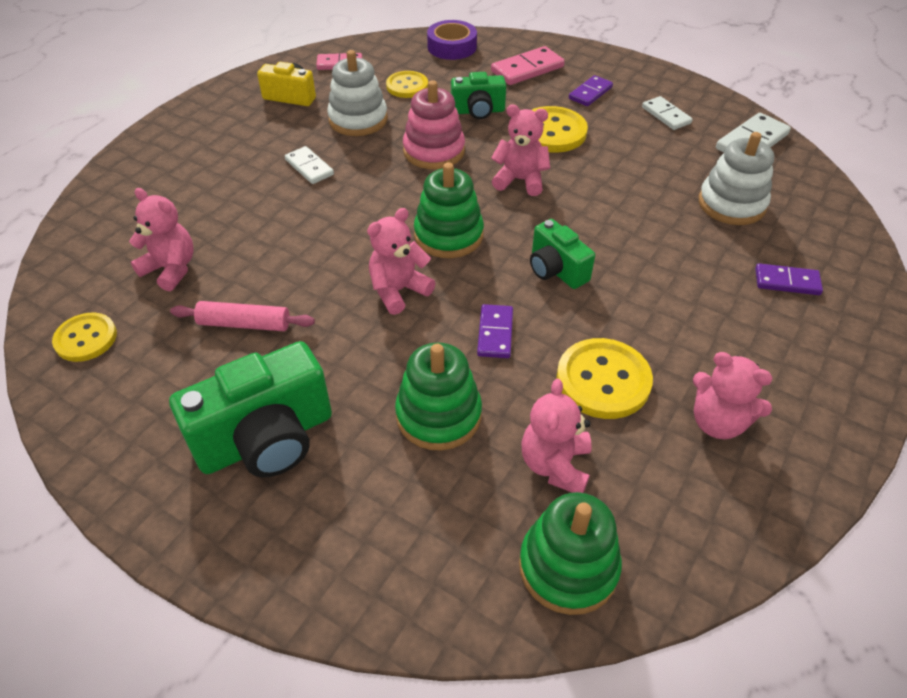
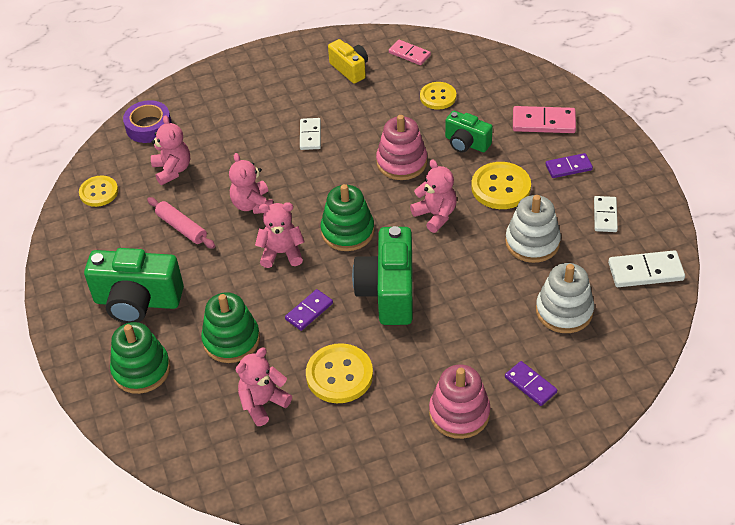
camera: 40 degrees right, 0 degrees up
(358, 119) = (376, 111): white stacking toy -> white stacking toy (532, 242)
(452, 47) = (507, 74): purple tape -> purple tape (148, 126)
(556, 270) = (388, 292): green camera -> green camera, size x1.73
(568, 567) = (216, 454): green stacking toy -> green stacking toy (141, 370)
(717, 422) = (377, 437): pink teddy bear -> pink teddy bear (253, 205)
(762, 346) = (459, 413): none -> pink stacking toy

